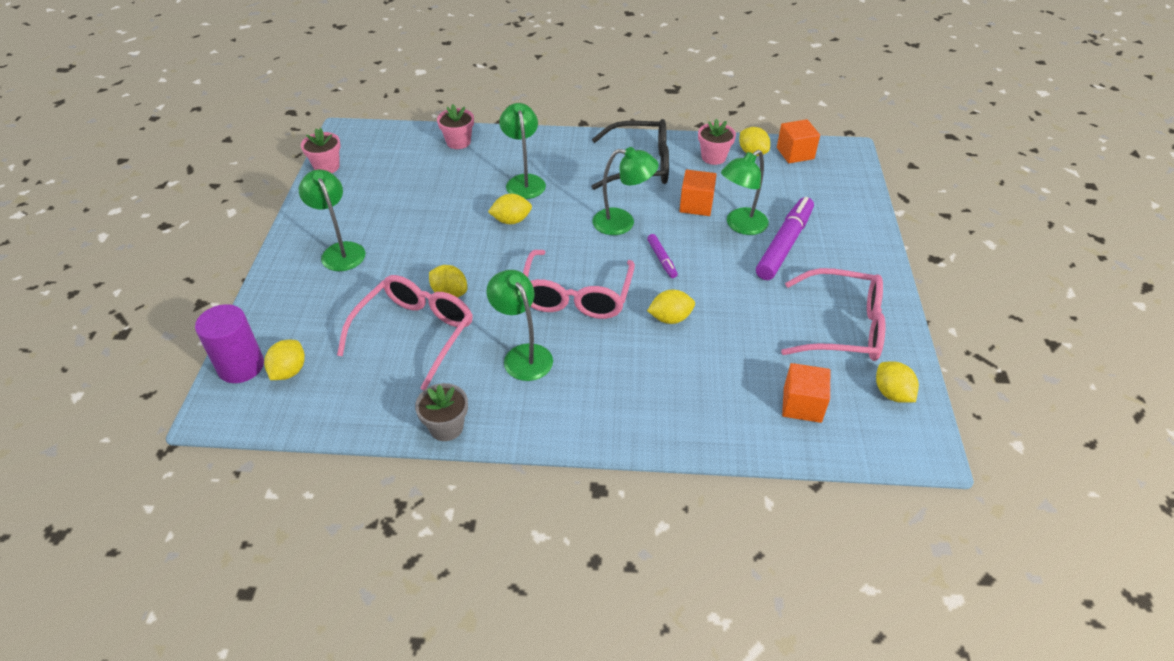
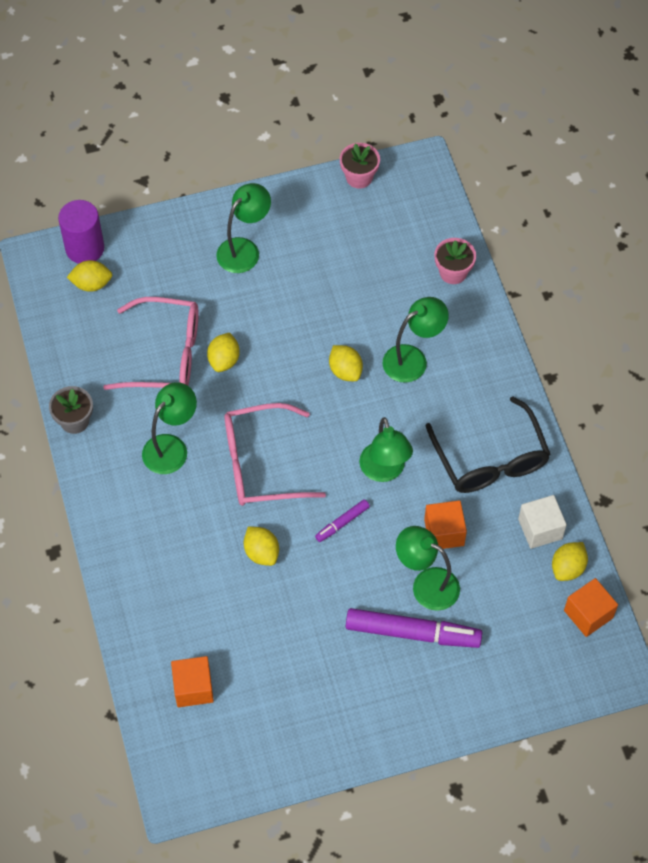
camera: 70 degrees right, 15 degrees up
(713, 157) = (540, 529): pink flower pot -> white cube
(843, 327) = (307, 708): pink glasses -> none
(892, 393) = (234, 763): yellow lemon -> none

